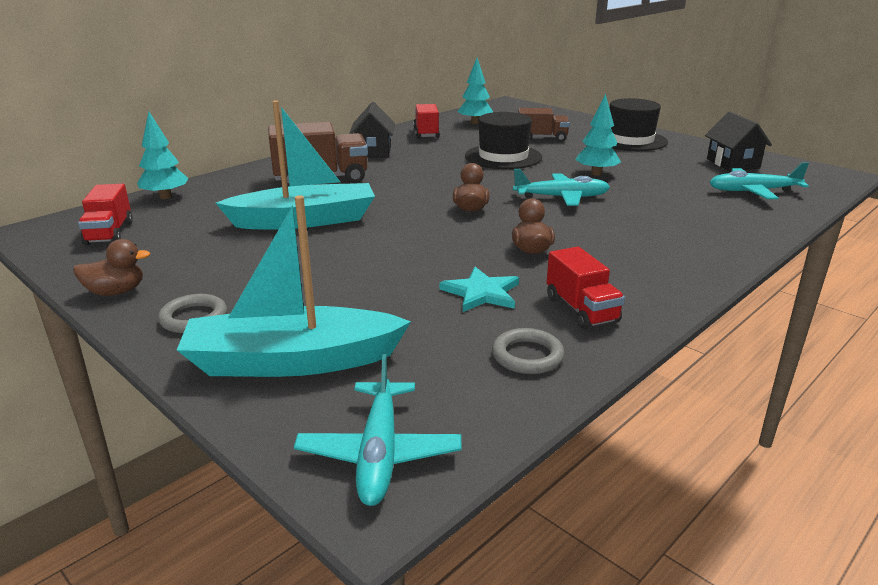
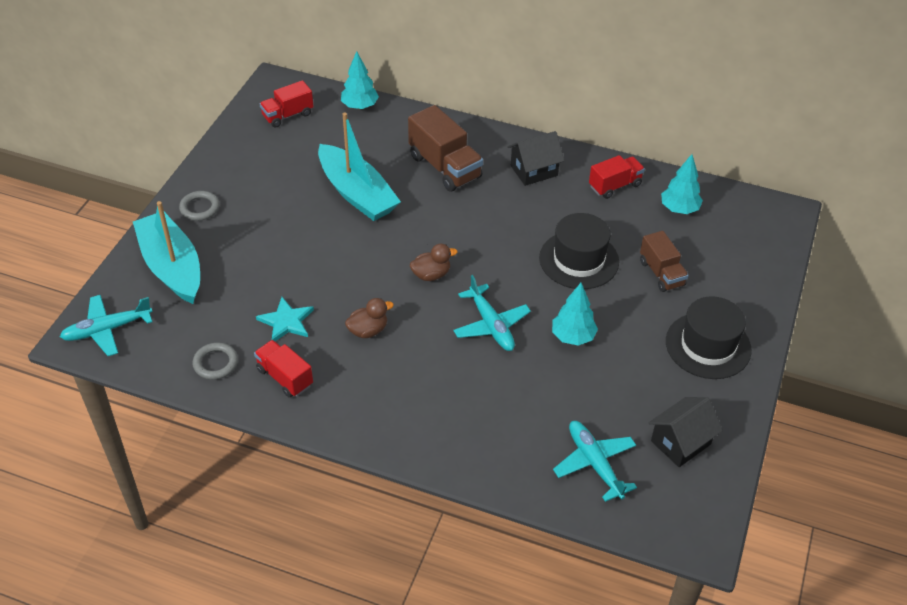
camera: 65 degrees right, 20 degrees up
(116, 292) = (215, 162): brown duck -> none
(581, 310) = (284, 377): red truck -> red truck turned 90 degrees clockwise

